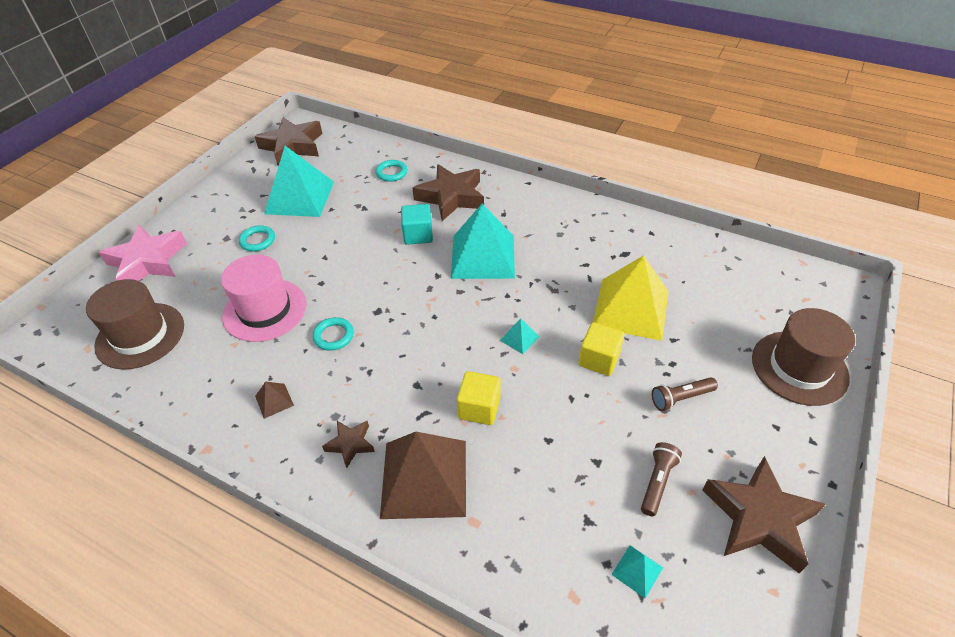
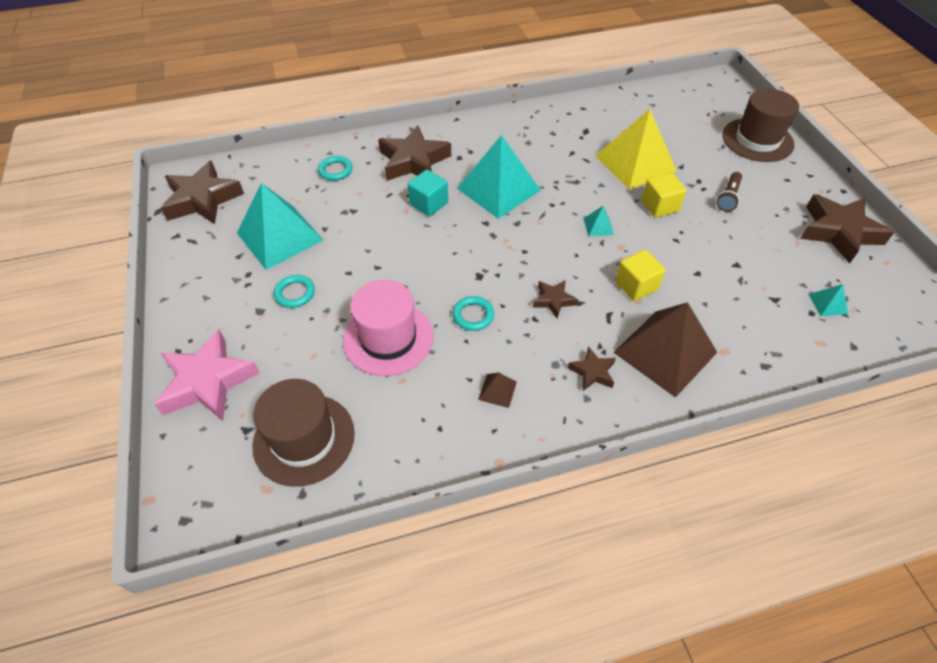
camera: 45 degrees left, 5 degrees up
(401, 369) = (553, 300): none -> brown star
(657, 482) = (777, 251): brown flashlight -> none

